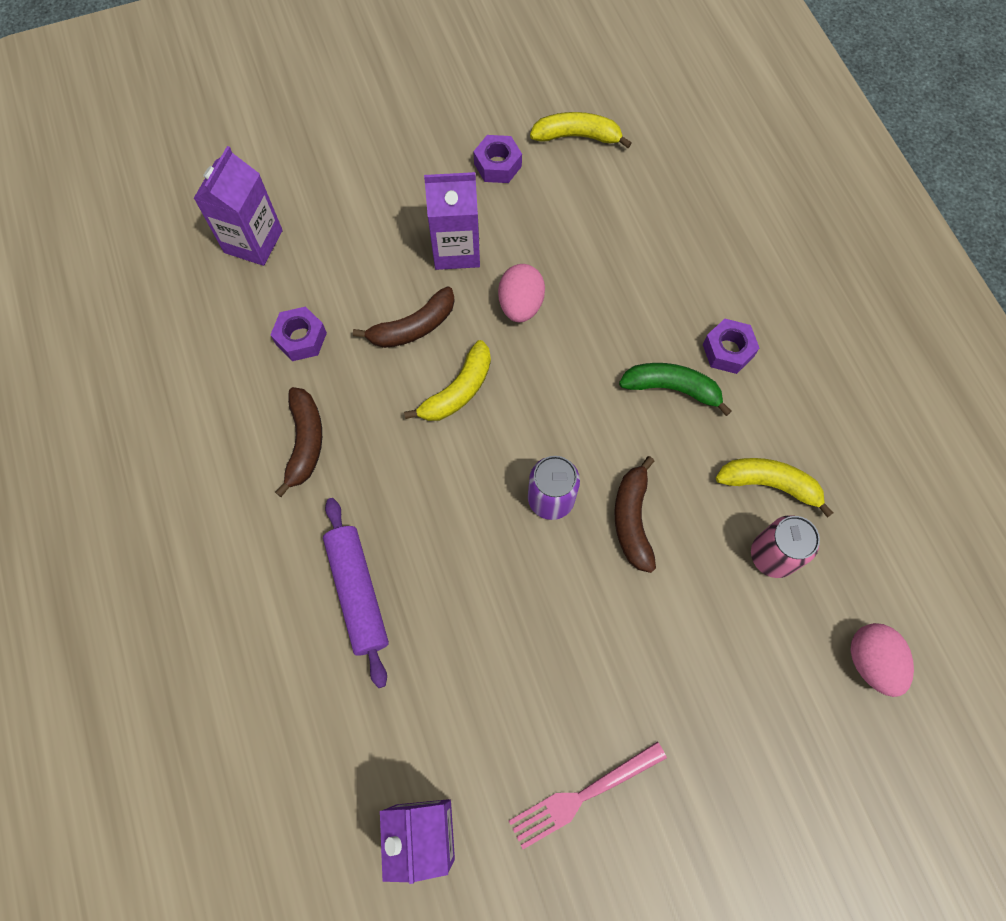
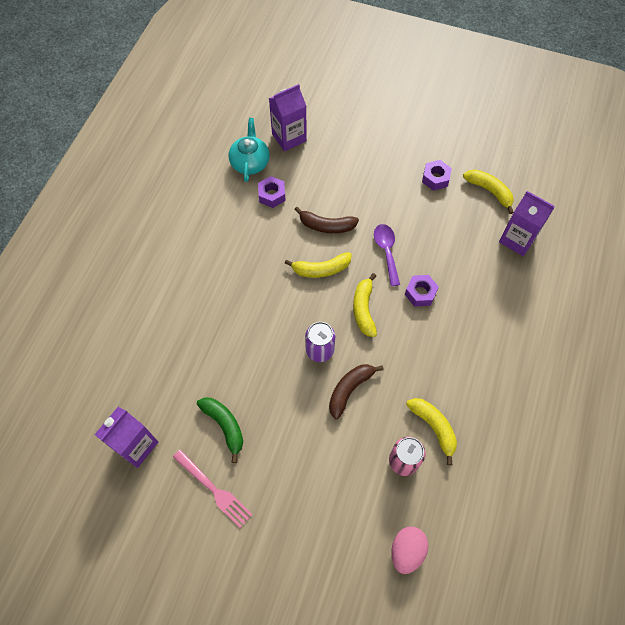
camera: 40 degrees right, 5 degrees down
(228, 314) = (250, 162): none -> turquoise teapot
(305, 442) = (233, 242): brown banana -> none
(358, 592) = (198, 323): purple rolling pin -> none
(456, 249) = (379, 204): purple carton -> purple carton (517, 239)
(520, 305) = (386, 251): pink egg -> purple spoon
(558, 402) = (364, 309): none -> yellow banana
(582, 796) = (214, 490): pink fork -> pink fork turned 150 degrees counterclockwise
(672, 388) = (426, 345): green banana -> green banana (224, 425)
(727, 350) = (472, 348): purple nut -> purple nut (420, 293)

